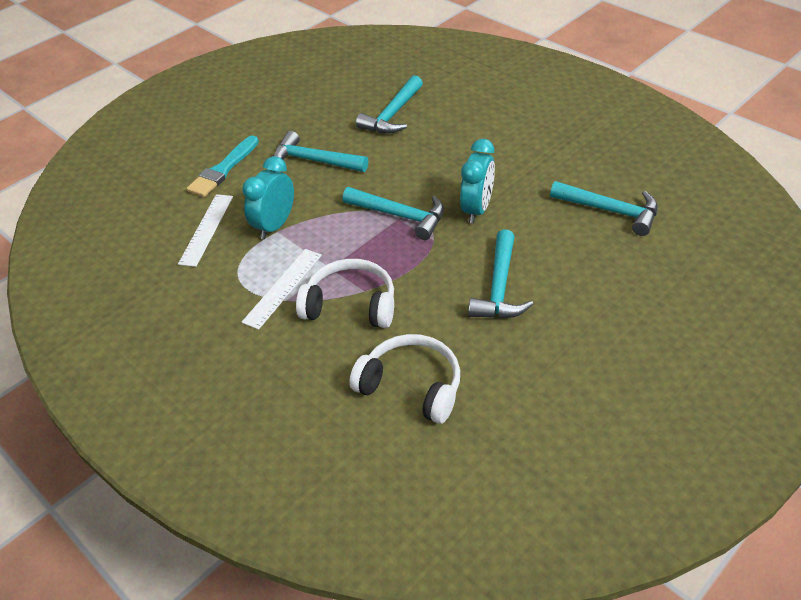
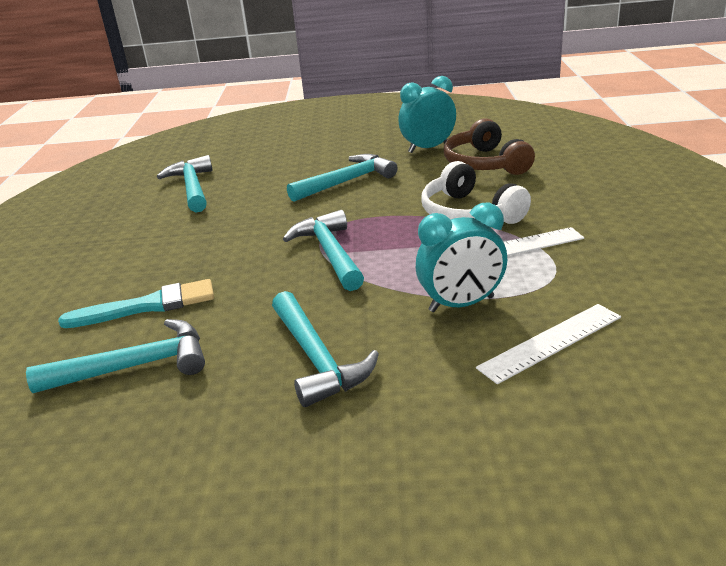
camera: 135 degrees left, 15 degrees down
(223, 170) = (448, 423): turquoise brush -> turquoise brush (147, 306)
(412, 386) = (484, 164): white headphones -> brown headphones
(477, 209) = (265, 228): turquoise clock -> turquoise clock (428, 148)

